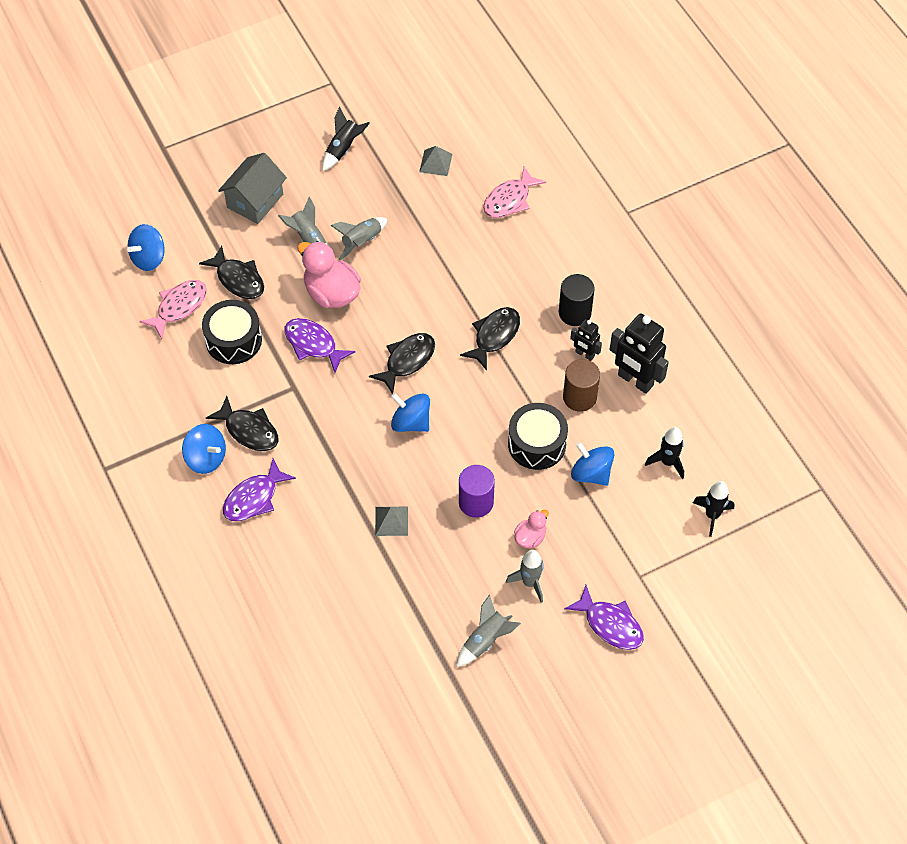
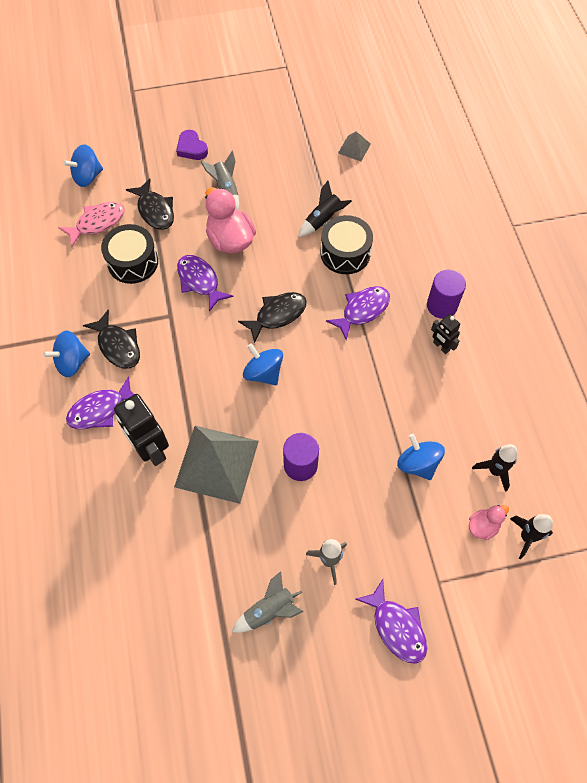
camera: 15 degrees right, 5 degrees up
(206, 458) = (72, 362): blue spinning top -> blue spinning top turned 105 degrees clockwise
(255, 201) = (191, 148): grey house -> purple heart
(343, 149) = (279, 121): black rocket -> black rocket (323, 220)
(361, 242) = (270, 201): grey rocket -> none
(391, 521) = (216, 463): grey pyramid -> grey pyramid, size x2.17
(494, 336) = (362, 310): black fish -> purple fish
(509, 200) = (409, 193): pink fish -> none
(530, 537) = (342, 514): pink duck -> pink duck (483, 526)
(537, 444) = (373, 422): black drum -> black drum (345, 253)
(574, 313) = (441, 306): black cylinder -> purple cylinder
(579, 397) = (426, 386): brown cylinder -> none
(635, 380) = (482, 382): black robot -> black robot (151, 449)

